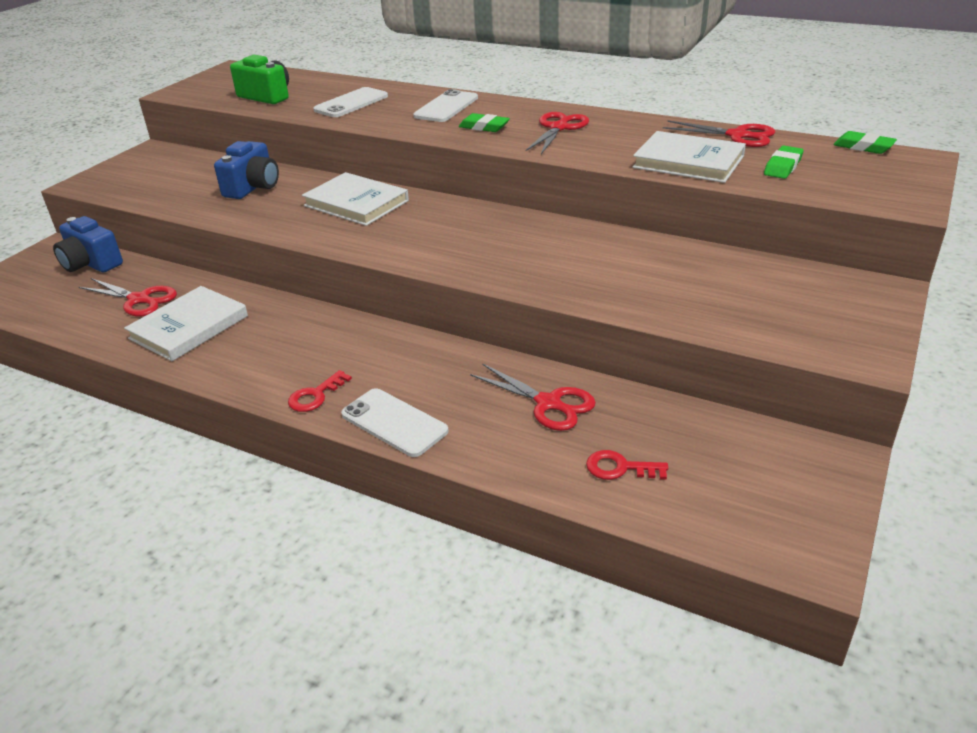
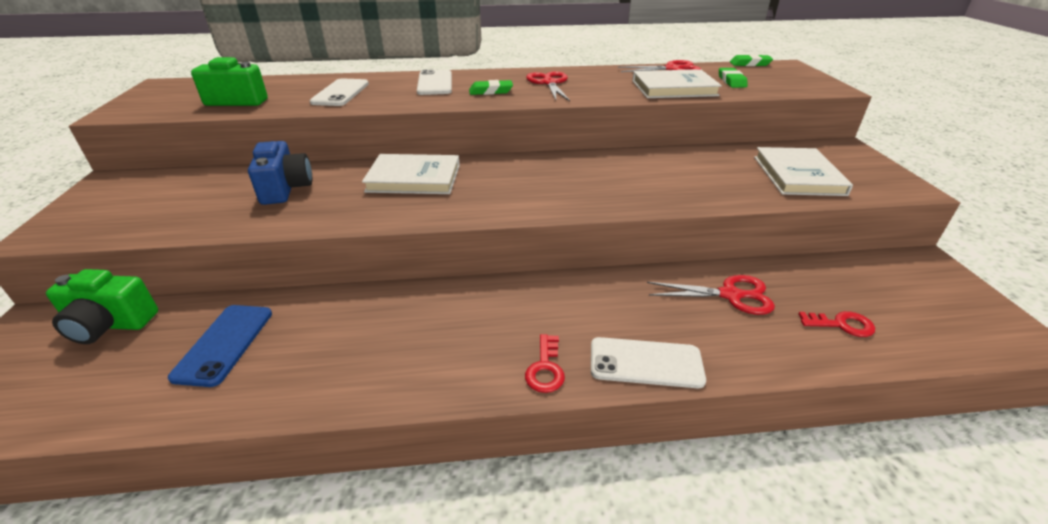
camera: 35 degrees left, 0 degrees up
(91, 263) = (110, 324): blue camera -> green camera
(139, 299) = (224, 344): red scissors -> blue phone
(189, 327) = (324, 352): white book -> white book (798, 175)
(619, 468) = (841, 324): red key -> red key turned 150 degrees counterclockwise

